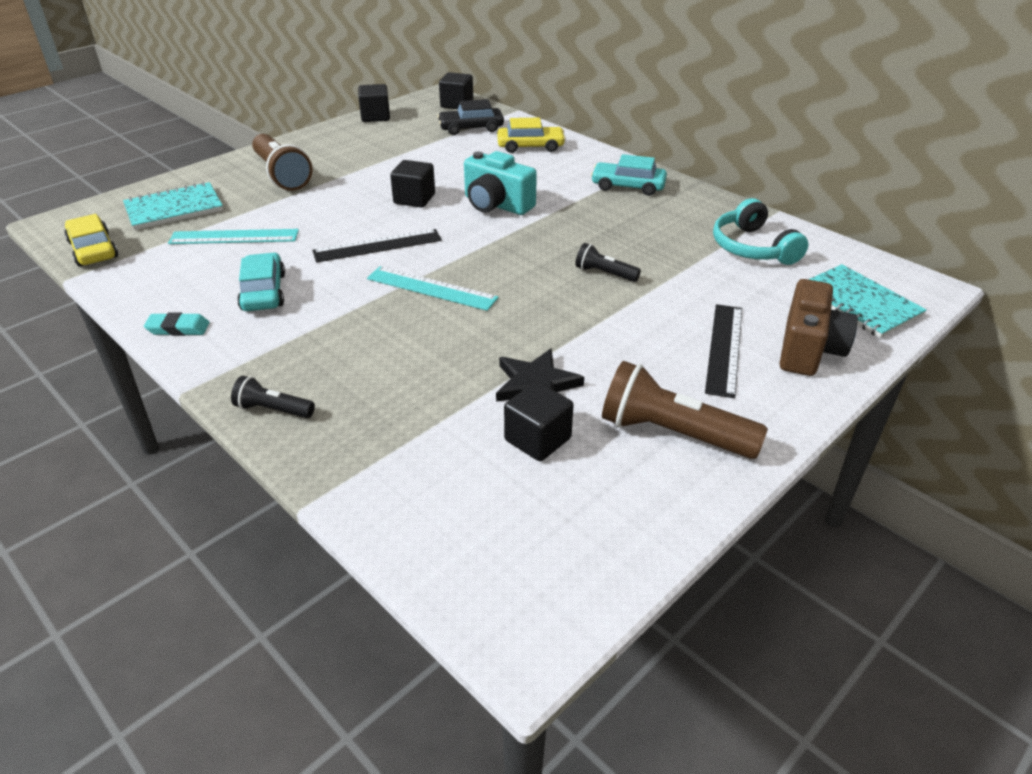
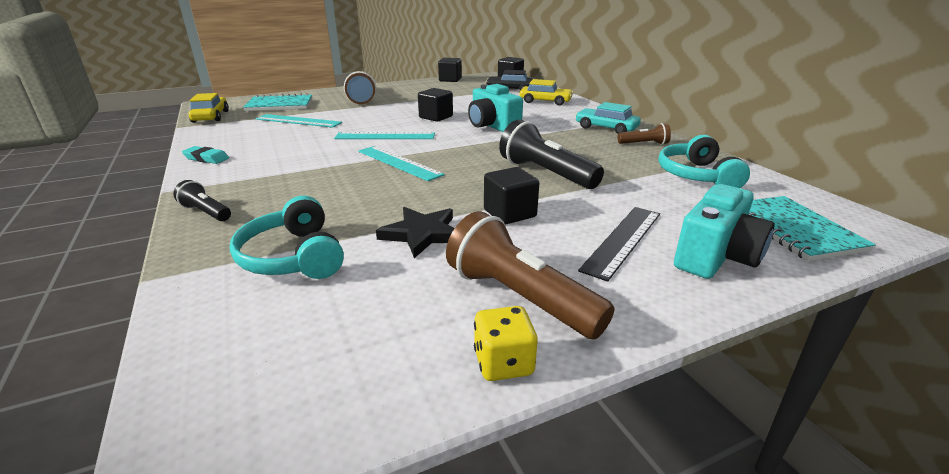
camera: 20 degrees right, 10 degrees down
(263, 292) = (282, 148): turquoise car -> none
(377, 245) = (385, 136): black ruler -> turquoise ruler
(430, 442) = (293, 257): none -> turquoise headphones
(537, 439) = (385, 274): black cube -> black cube (510, 213)
(604, 273) = (545, 173): black flashlight -> black flashlight, size x1.90
(681, 207) = (644, 144): none -> brown flashlight
(697, 497) = (503, 363): none -> yellow dice
(808, 349) = (716, 256): brown camera -> turquoise camera

